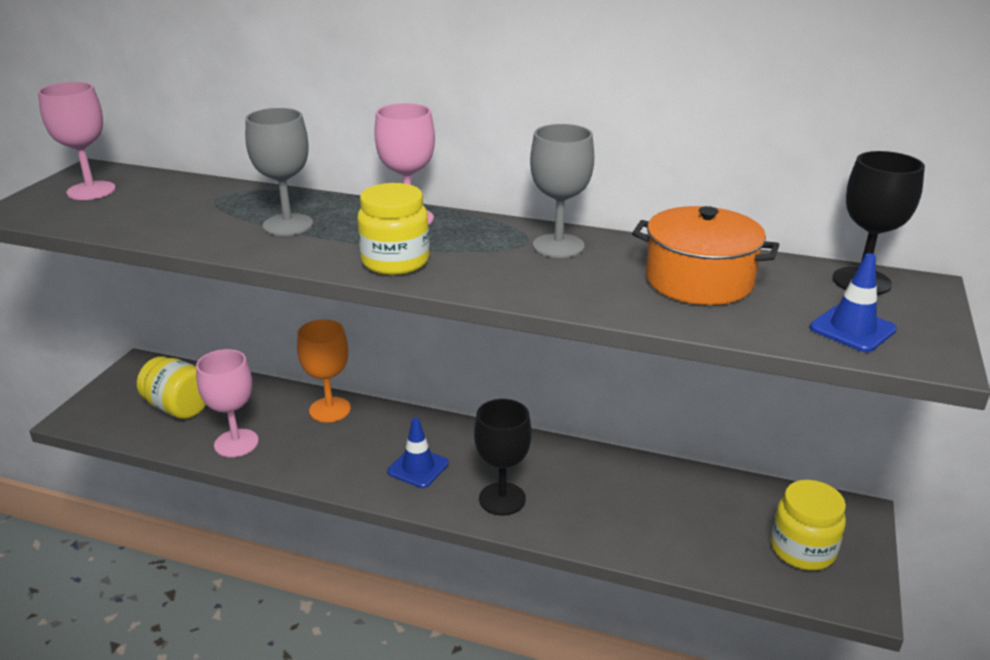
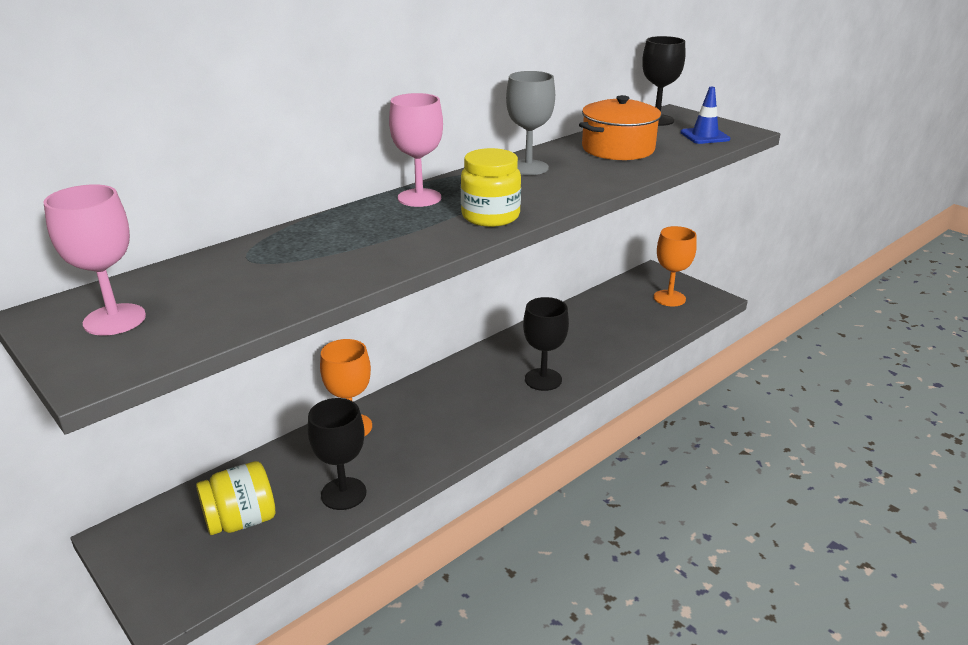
camera: 60 degrees left, 0 degrees up
(236, 443) = (343, 493): pink goblet -> black goblet
(288, 225) = (365, 240): grey goblet -> none
(418, 467) = (475, 404): blue traffic cone -> none
(802, 550) = (669, 298): yellow jar -> orange goblet

